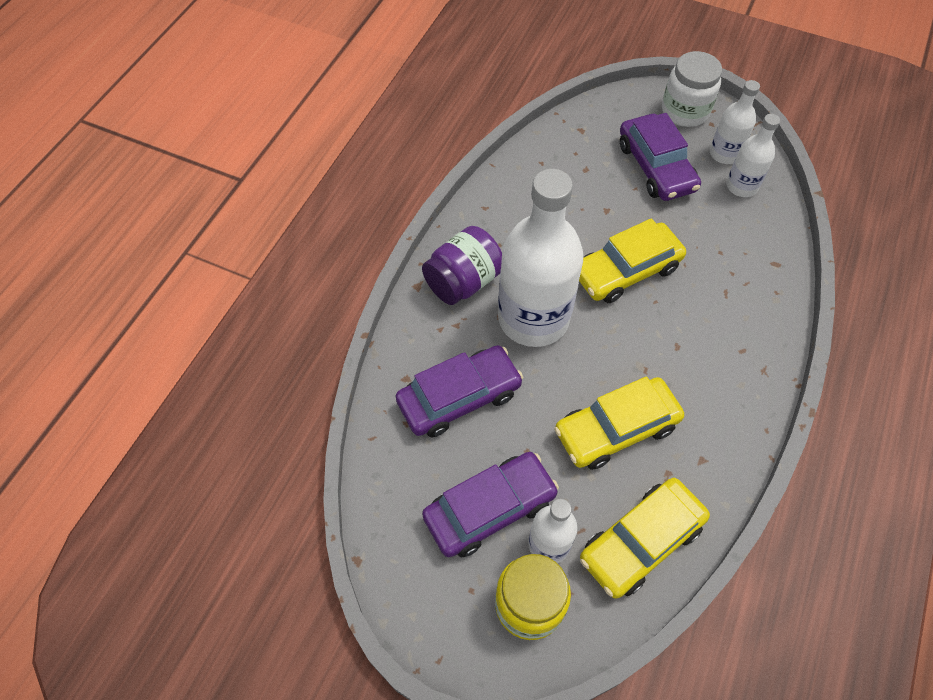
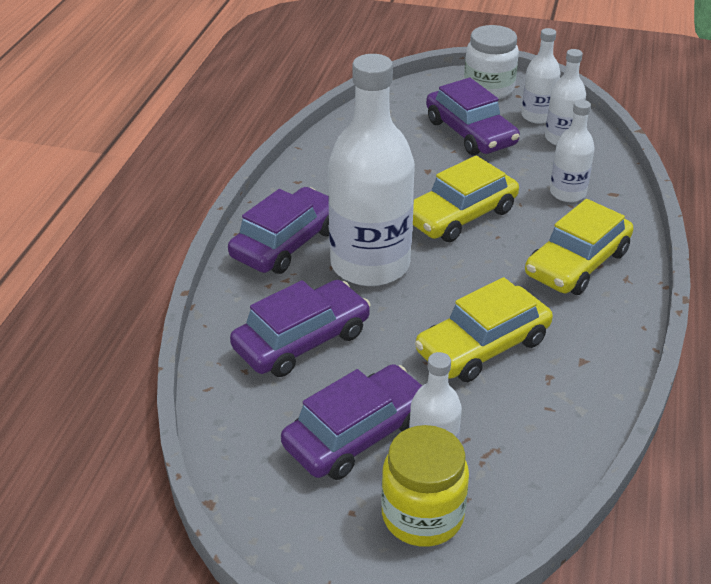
camera: 10 degrees left, 20 degrees down
(463, 282) = (286, 243): purple jar -> purple car
(640, 542) = (535, 440): yellow car -> yellow car (577, 263)
(732, 257) = (567, 193): none -> white bottle

